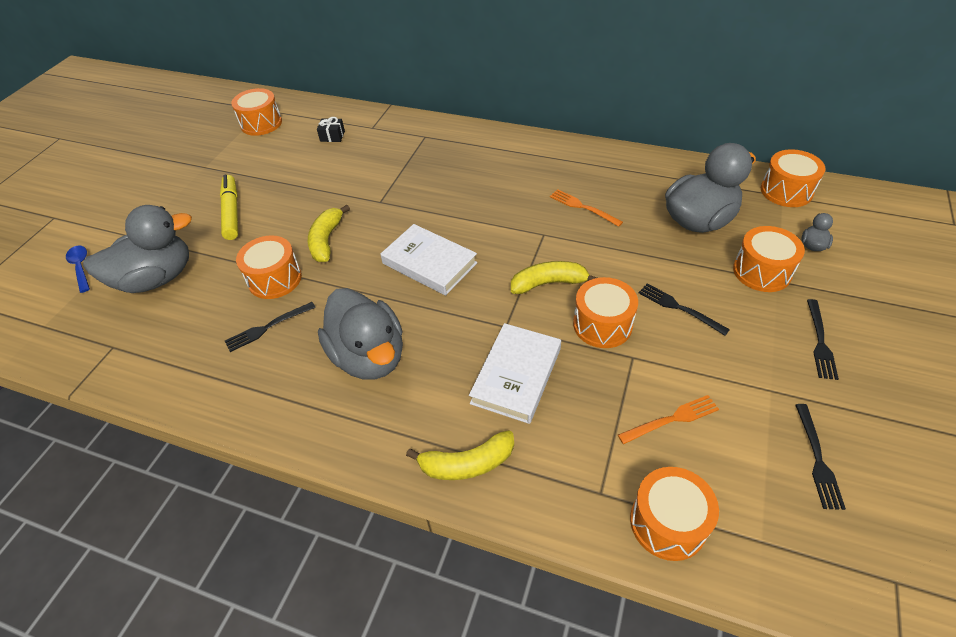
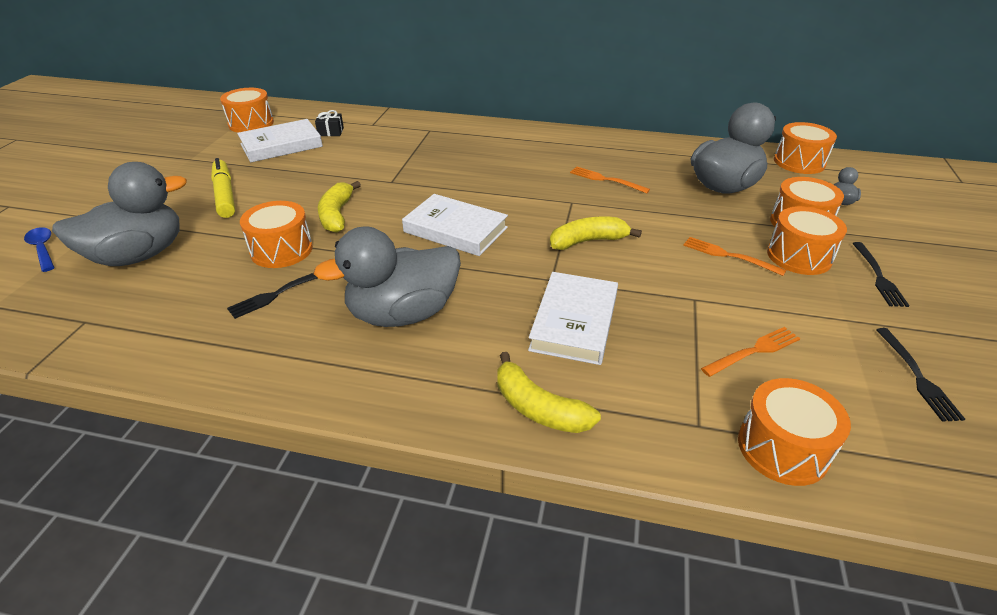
camera: 10 degrees left, 10 degrees down
(286, 152) = (281, 145): none -> white book
(369, 356) = (403, 314): grey duck -> grey duck turned 105 degrees clockwise
(467, 463) = (538, 408): yellow banana -> yellow banana turned 60 degrees clockwise
(602, 324) = (654, 273): orange drum -> orange drum (799, 256)
(678, 308) = (728, 255): black fork -> orange fork

